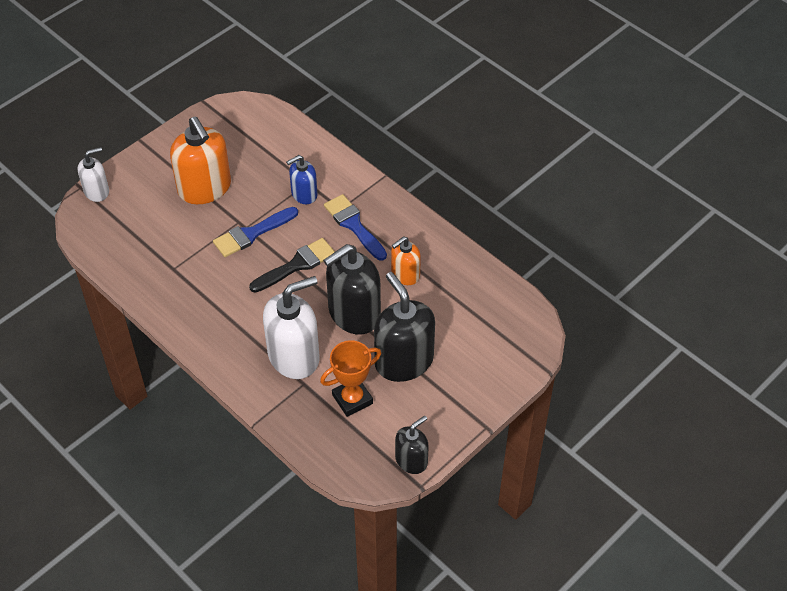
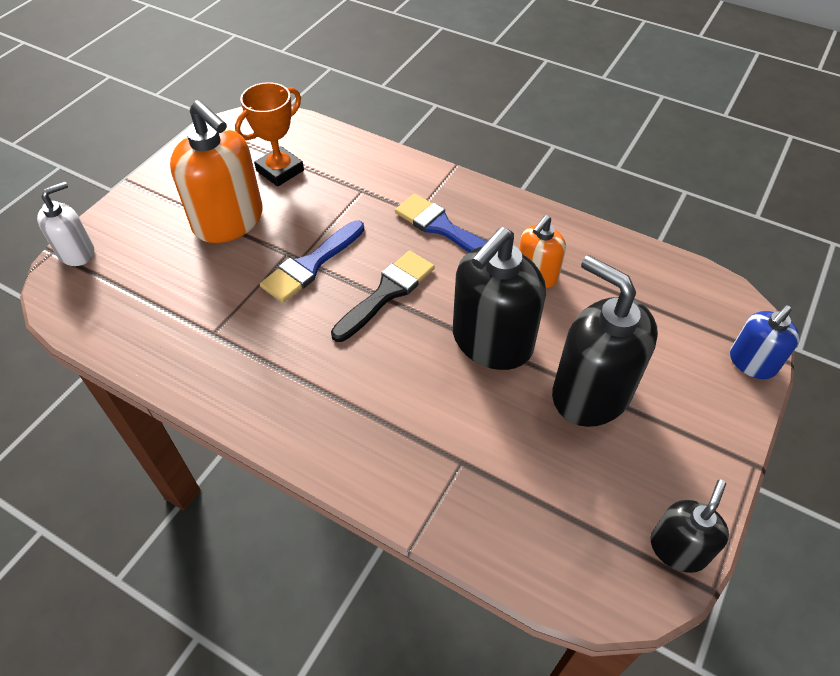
camera: 15 degrees left, 0 degrees up
(294, 356) = (432, 423): white soap dispenser -> none
(304, 194) = (363, 204): blue soap dispenser -> blue soap dispenser (752, 362)
(352, 399) = (544, 469): orange trophy -> orange trophy (280, 170)

